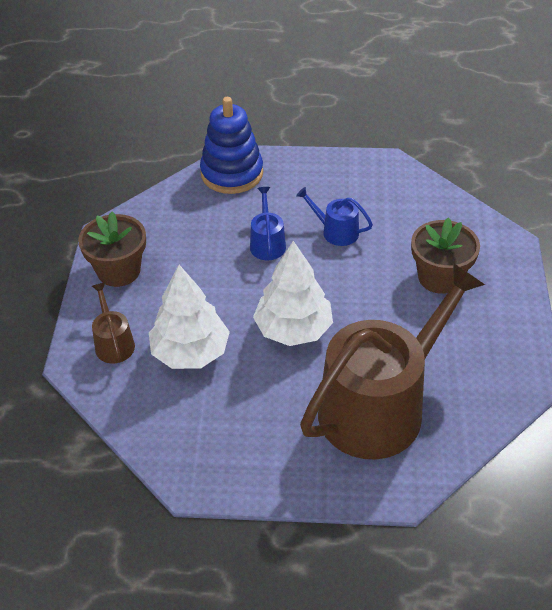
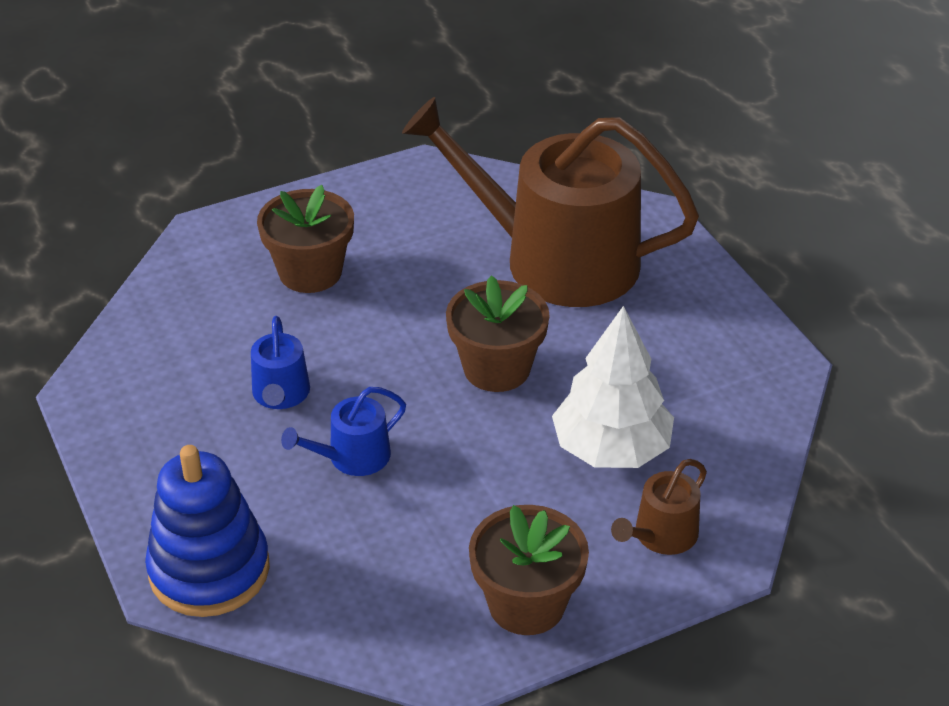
camera: 120 degrees left, 5 degrees down
(293, 329) = (496, 368): white tree -> brown flower pot

